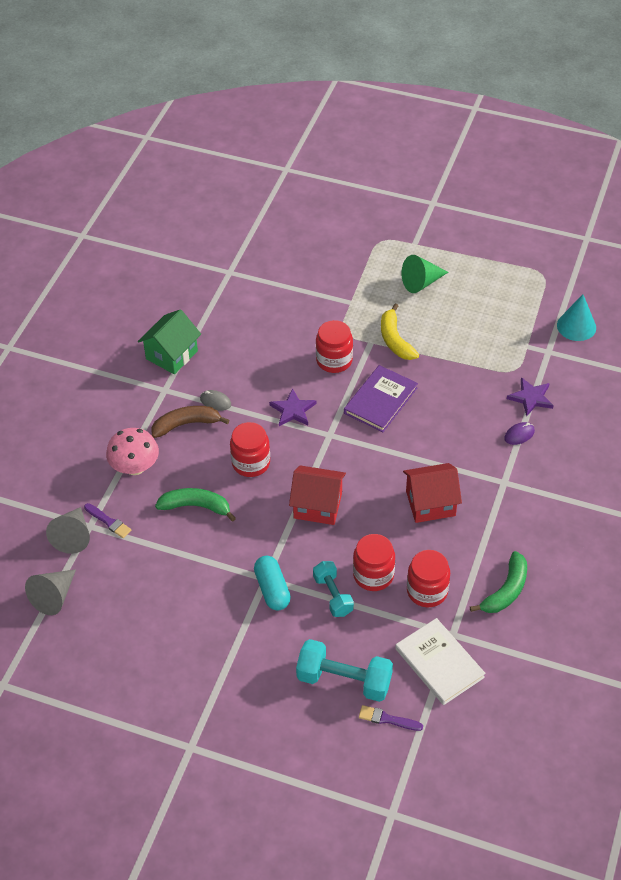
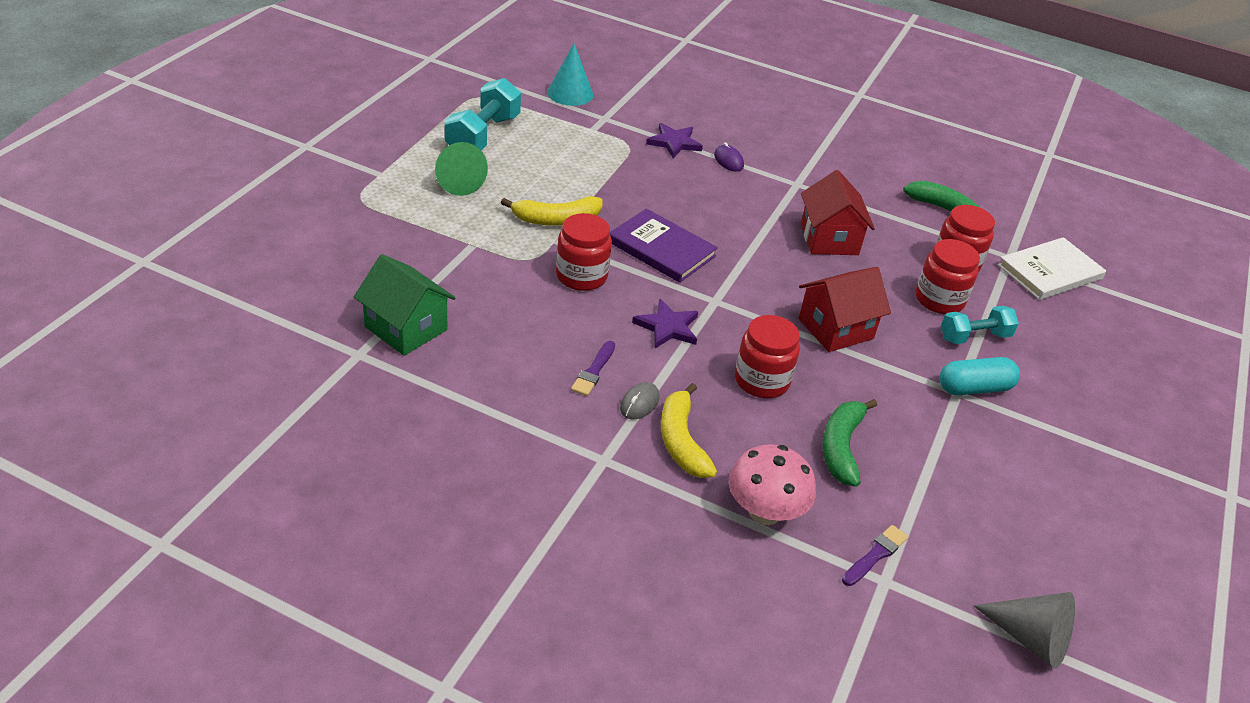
camera: 90 degrees left, 10 degrees down
(73, 536) = (908, 605): grey cone -> none
(171, 355) = (528, 443): green house -> green house (406, 328)
(186, 424) = (681, 441): brown banana -> yellow banana
(318, 505) = (835, 329): red house -> red house turned 45 degrees clockwise
(344, 680) = (1092, 346): turquoise dumbbell -> turquoise dumbbell (483, 135)
(387, 719) = (1133, 321): purple brush -> purple brush (593, 371)

